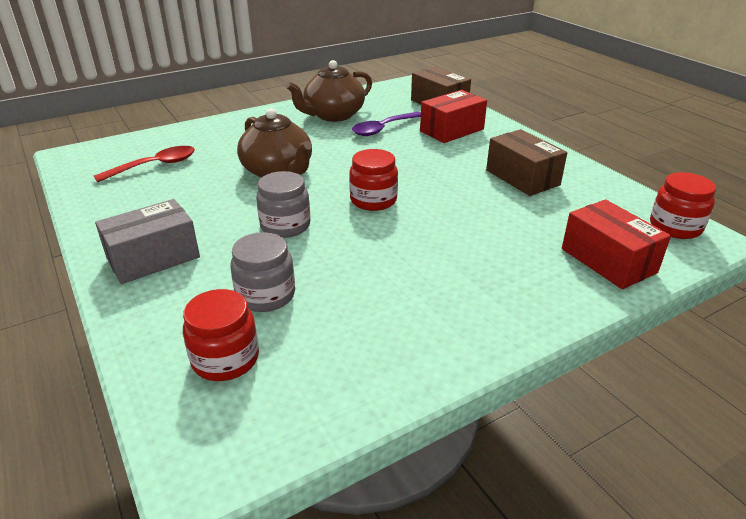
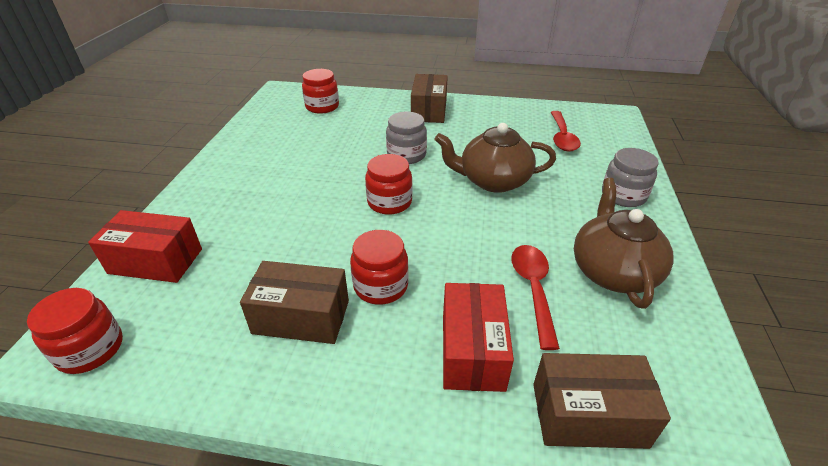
camera: 130 degrees right, 5 degrees up
(153, 258) = (429, 110): grey box -> brown box
(266, 295) = (348, 127): grey jar -> grey jar (623, 195)
(383, 129) = (533, 289): purple spoon -> red spoon
(458, 166) = (381, 286): none -> red jar

